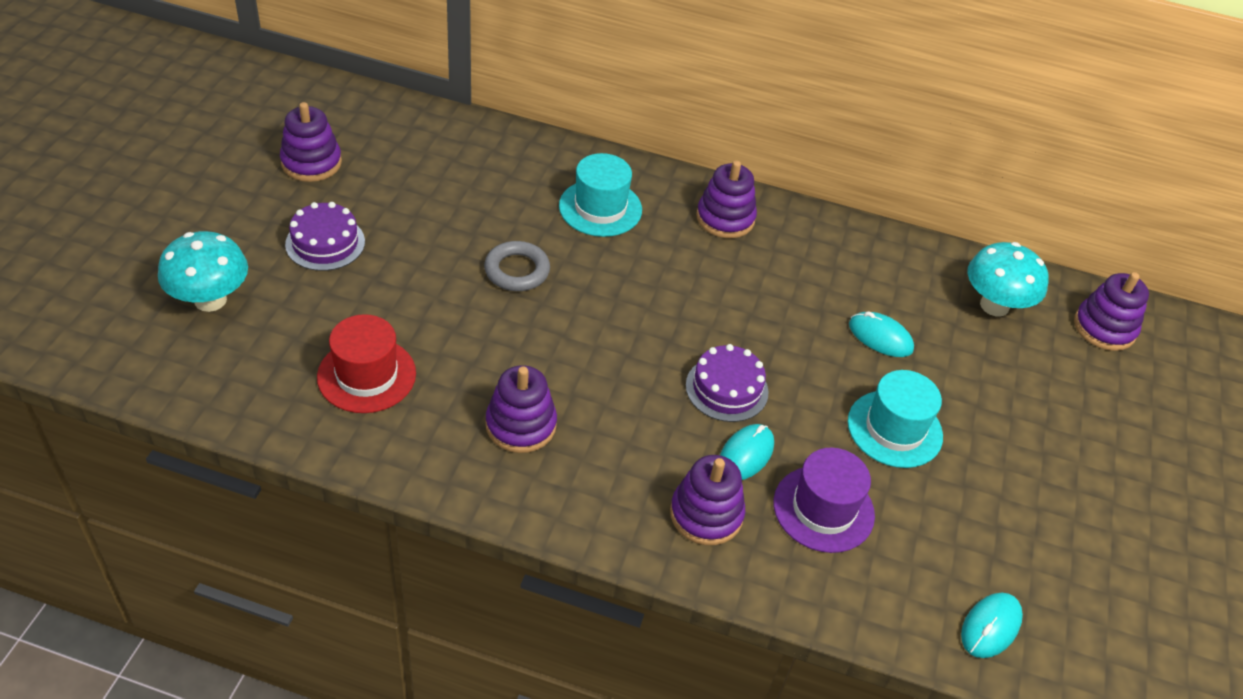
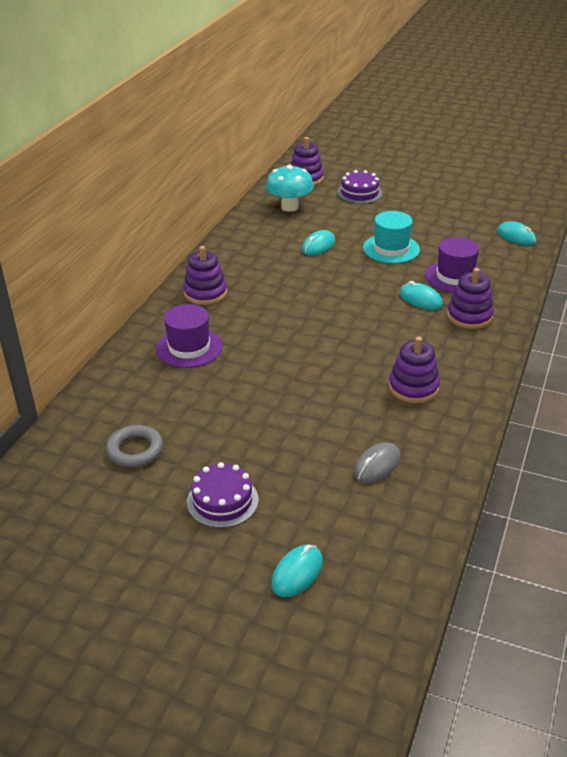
camera: 80 degrees left, 10 degrees down
(210, 300) = (297, 573): turquoise mushroom -> turquoise mouse
(311, 162) = (106, 519): purple stacking toy -> none
(366, 375) = (377, 465): red hat -> grey mouse
(517, 270) = (259, 389): grey ring -> grey ring (135, 450)
(600, 208) = (189, 348): turquoise hat -> purple hat
(726, 388) = (368, 303): purple cake -> purple cake (359, 193)

